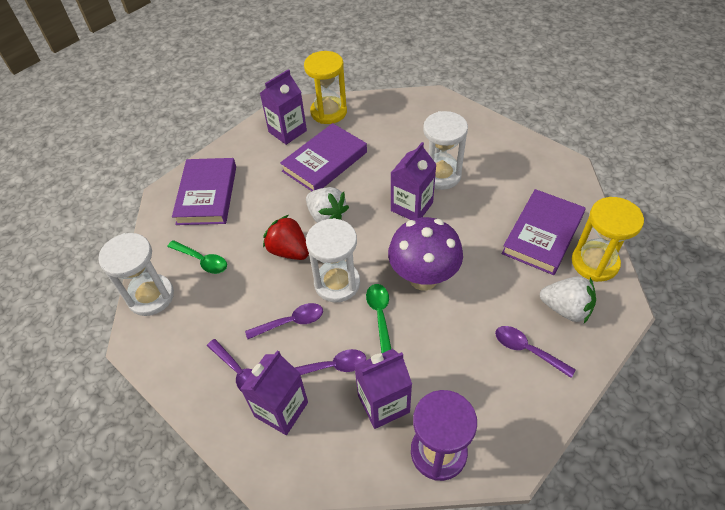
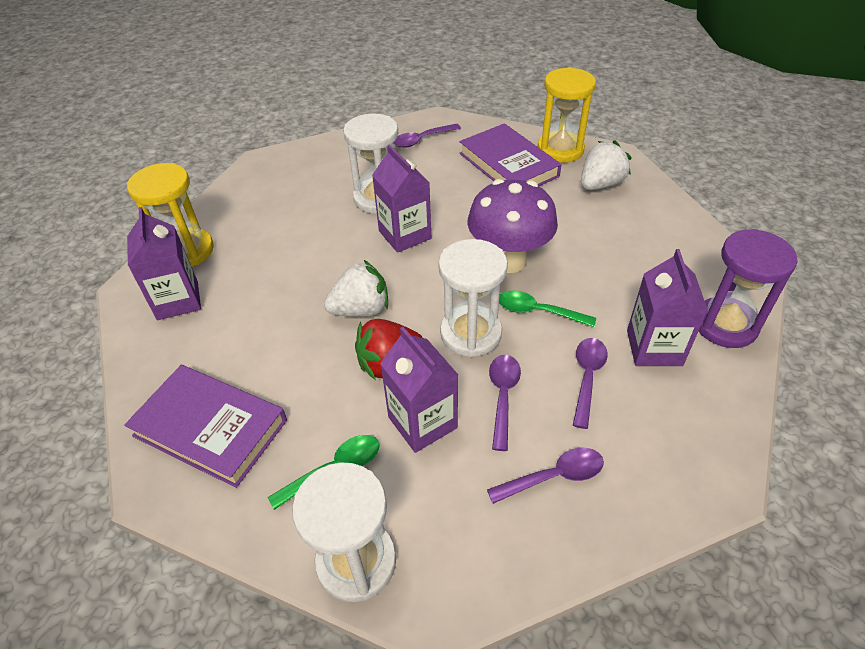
camera: 65 degrees left, 5 degrees down
(281, 409) = (627, 446): purple carton -> purple carton (422, 422)
(325, 162) = (269, 282): purple book -> none
(527, 350) = (634, 224): purple spoon -> purple spoon (422, 140)

